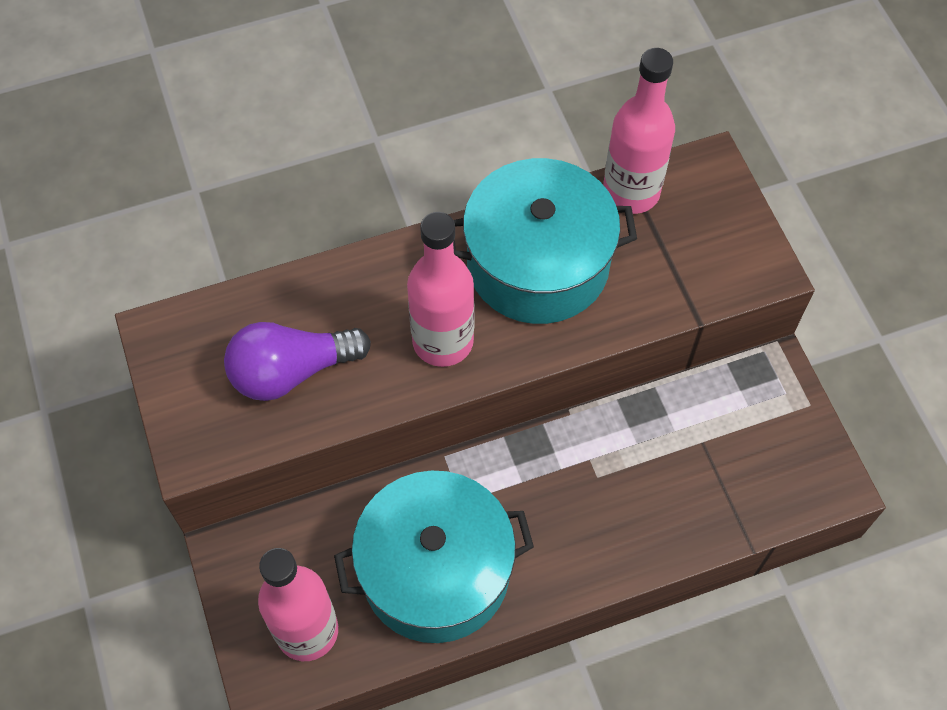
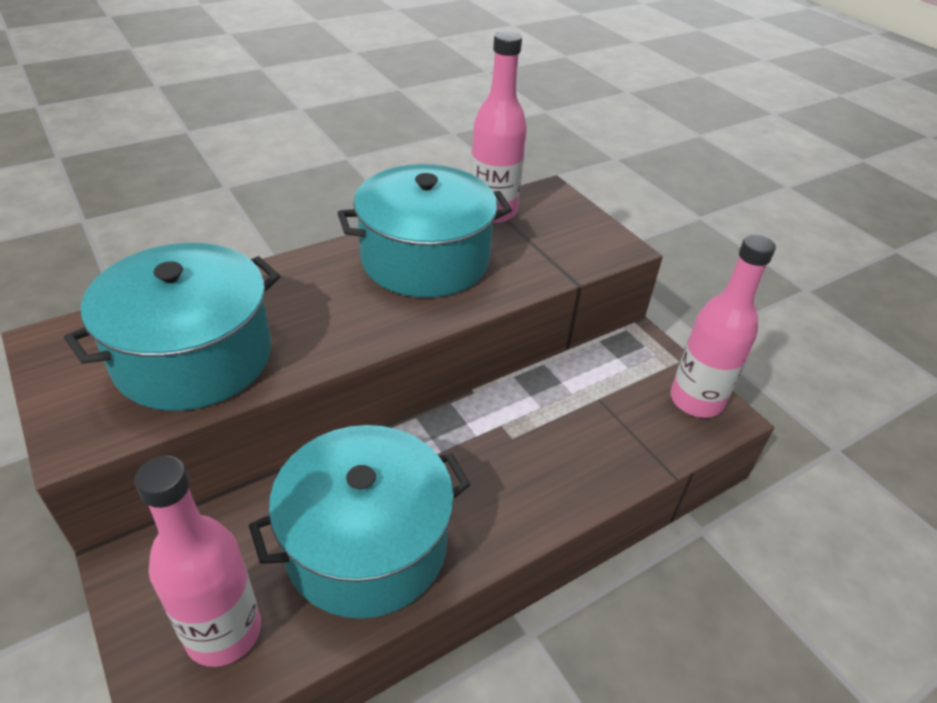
camera: 15 degrees left, 20 degrees down
(291, 371) = (193, 356): purple light bulb -> turquoise pot
(443, 341) = (347, 319): pink bottle -> pink bottle (696, 400)

